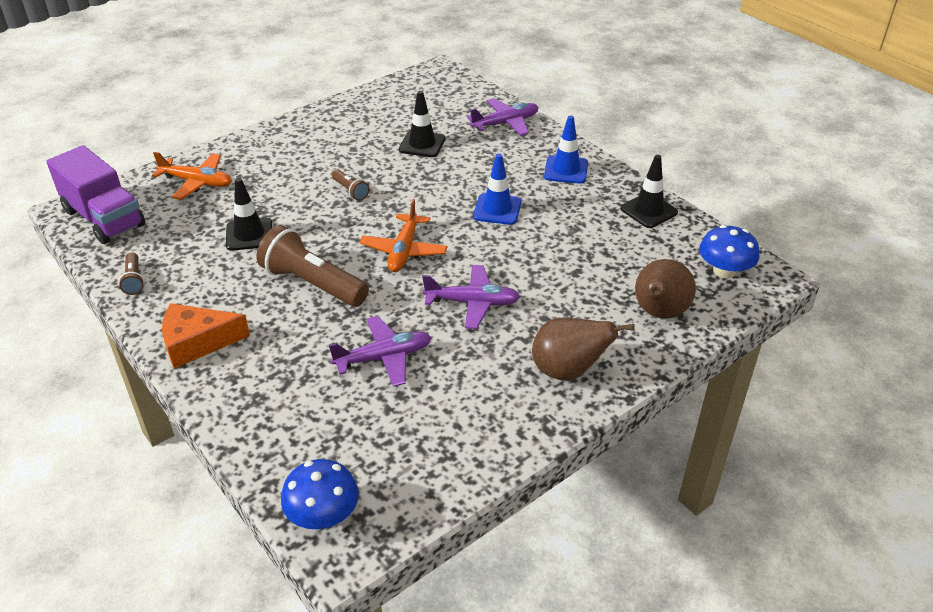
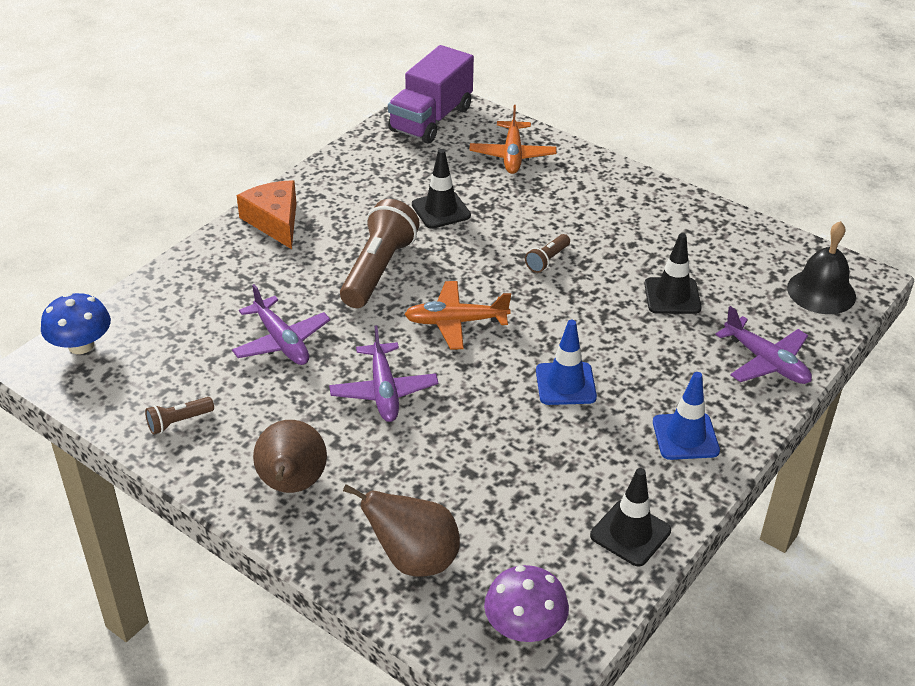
camera: 75 degrees right, 0 degrees up
(134, 280) = (348, 162): brown flashlight -> brown flashlight (178, 422)
(445, 87) = (821, 292): none -> black bell
(724, 271) = (524, 626): blue mushroom -> purple mushroom

